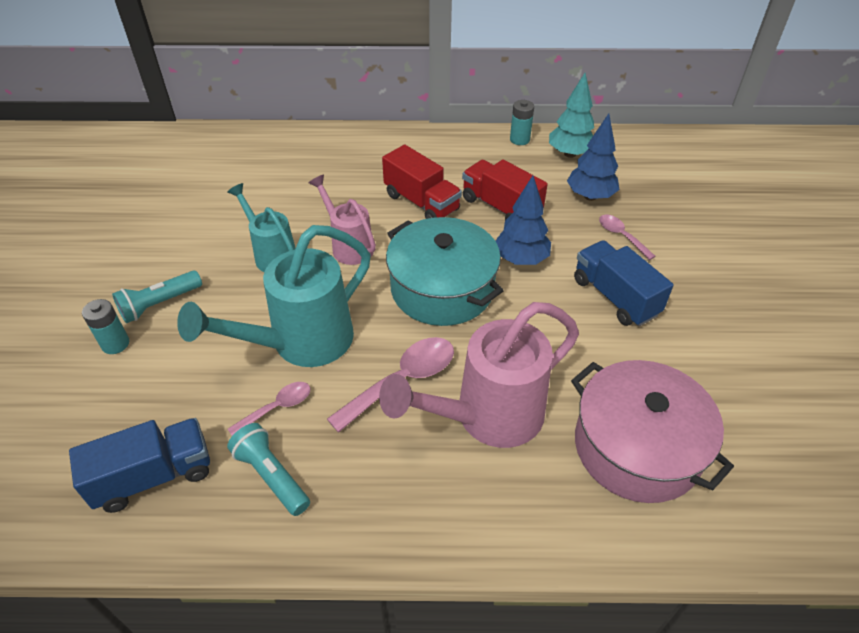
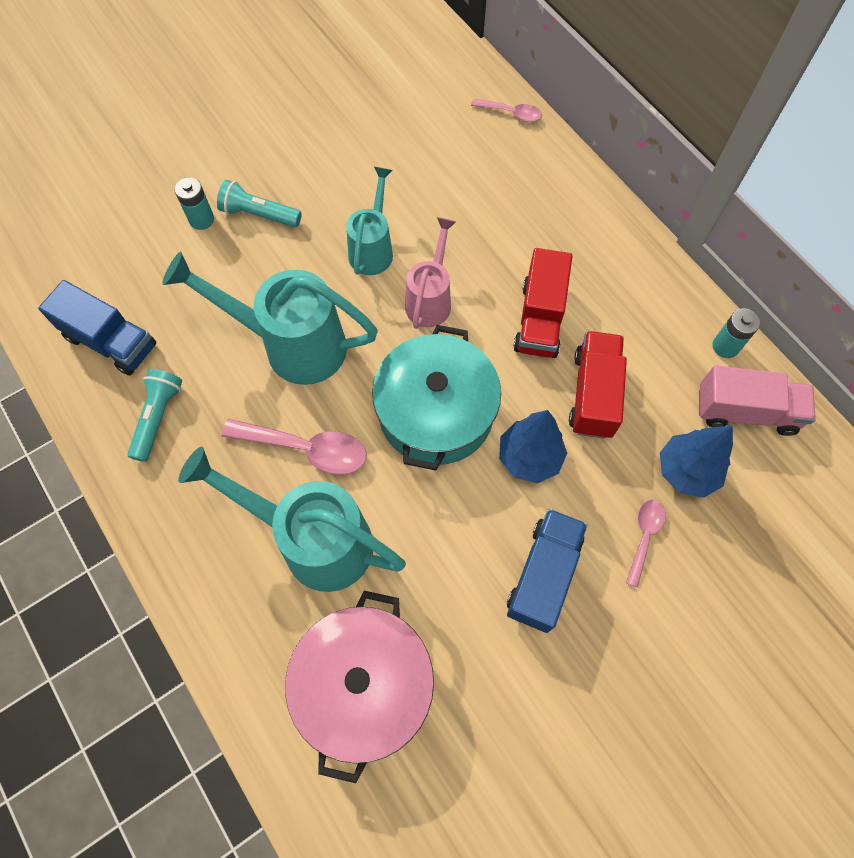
camera: 55 degrees right, 20 degrees up
(277, 407) = (218, 375): pink spoon -> pink spoon (511, 113)
(487, 417) = (314, 540): pink watering can -> turquoise watering can
(570, 154) = (745, 411): turquoise tree -> pink truck

